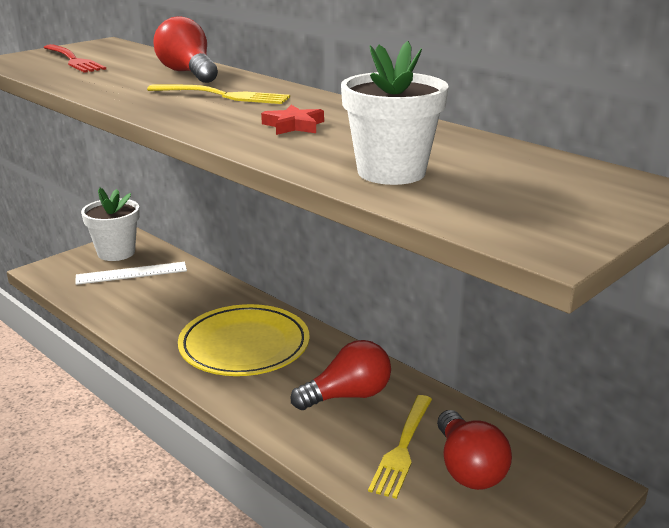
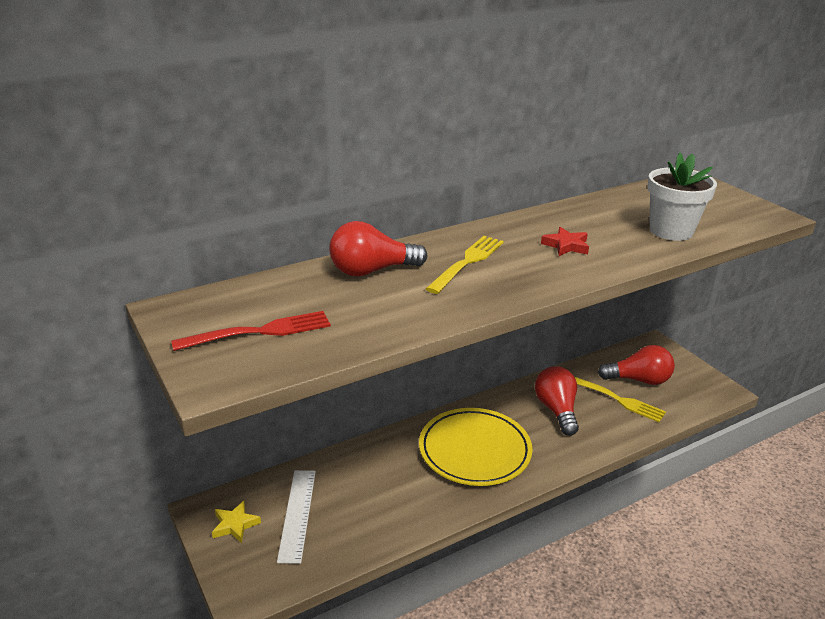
camera: 75 degrees left, 5 degrees up
(116, 252) = (235, 525): white flower pot -> yellow star

